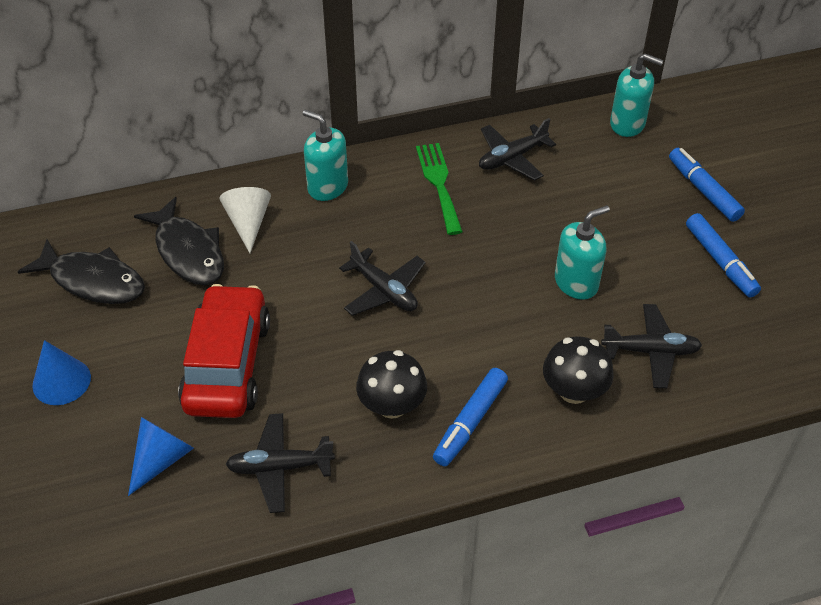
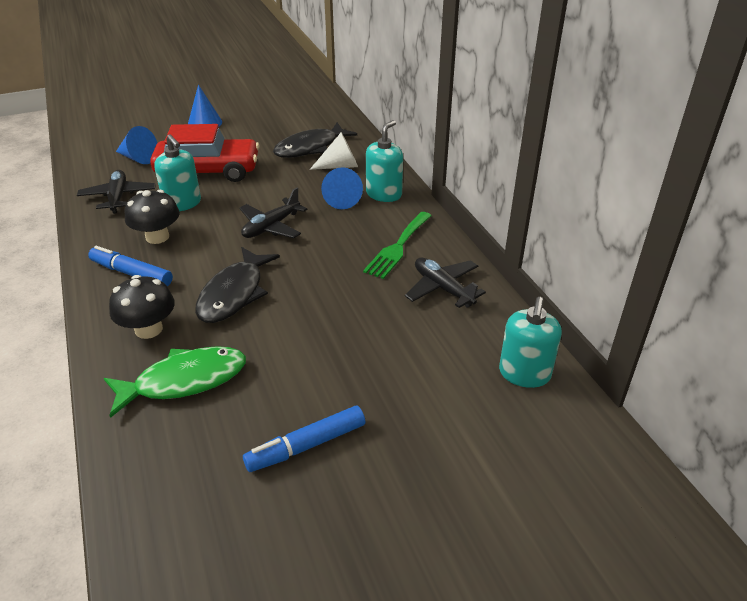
camera: 85 degrees right, 10 degrees down
(93, 281) = (284, 121): black fish -> black fish (234, 294)
(331, 225) = (341, 199): none -> blue cone
(439, 184) = (398, 247): green fork -> green fork turned 135 degrees clockwise
(576, 283) = (276, 331): turquoise soap dispenser -> turquoise soap dispenser (182, 203)
(650, 351) = (184, 381): black plane -> green fish
(703, 190) = (423, 438): blue marker -> none

